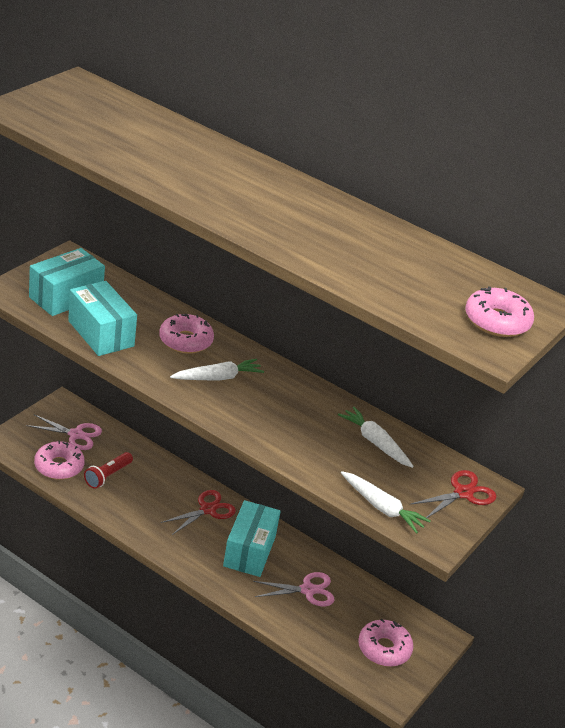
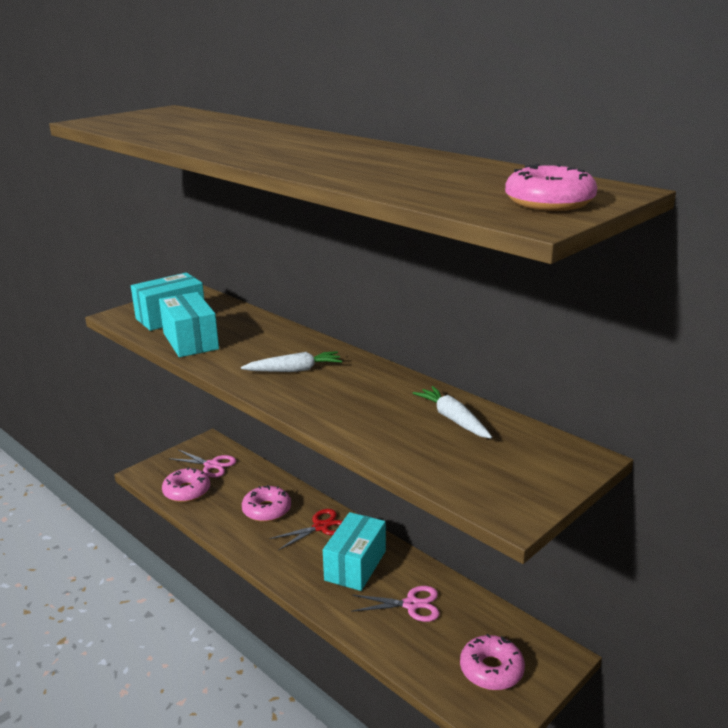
camera: 15 degrees right, 10 degrees down
(108, 476) = (230, 498): red flashlight -> none
(185, 341) = (273, 343): pink donut -> pink donut (267, 510)
(382, 508) = (448, 480): white carrot -> none
(463, 493) = (553, 464): red scissors -> none

